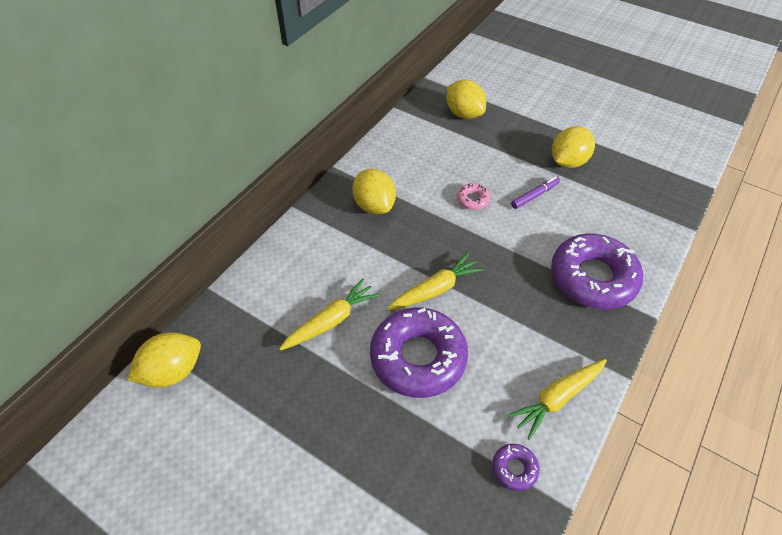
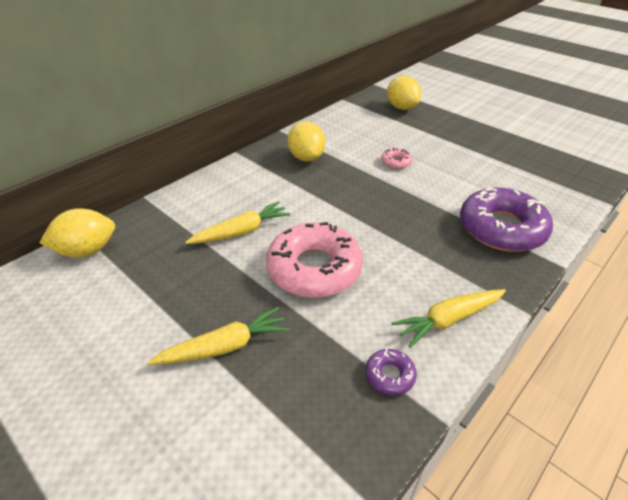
camera: 10 degrees right, 10 degrees down
(418, 357) = (314, 268): purple donut -> pink donut
(435, 289) = (344, 220): yellow carrot -> yellow carrot (224, 346)
(534, 195) = (454, 164): purple marker -> none
(568, 162) = (490, 145): yellow lemon -> none

